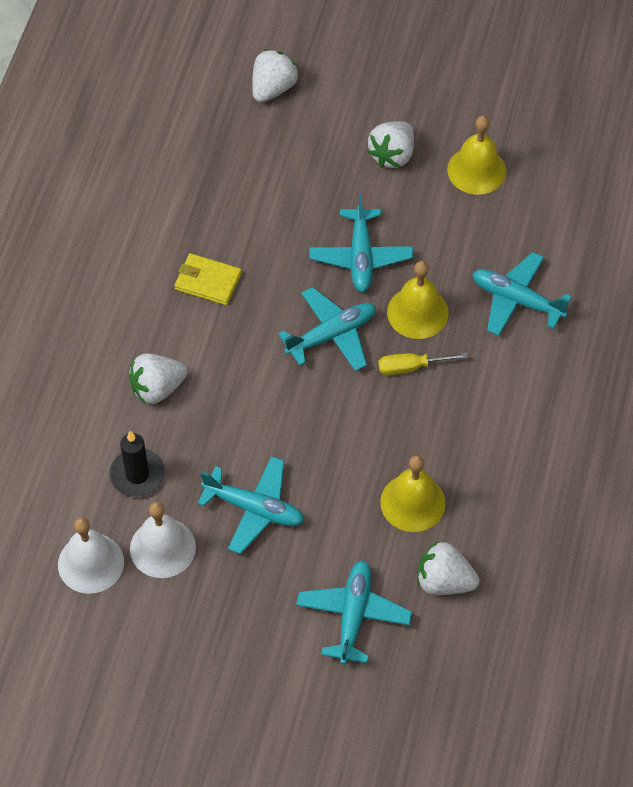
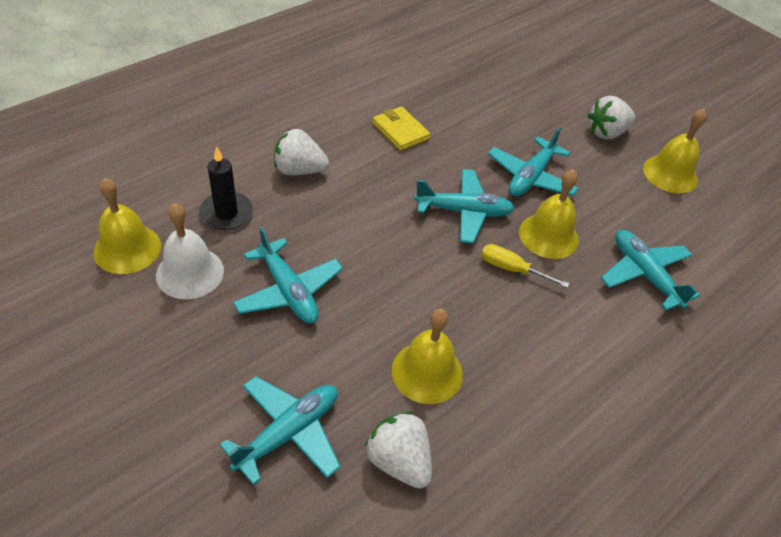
camera: 30 degrees right, 10 degrees down
(91, 563) = (127, 248): white bell -> yellow bell
(273, 88) = (546, 59): white strawberry -> none

